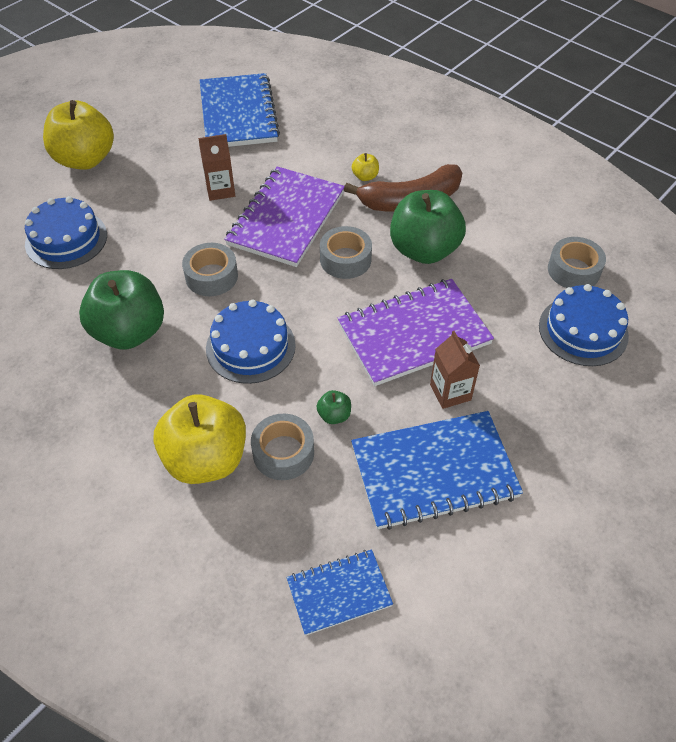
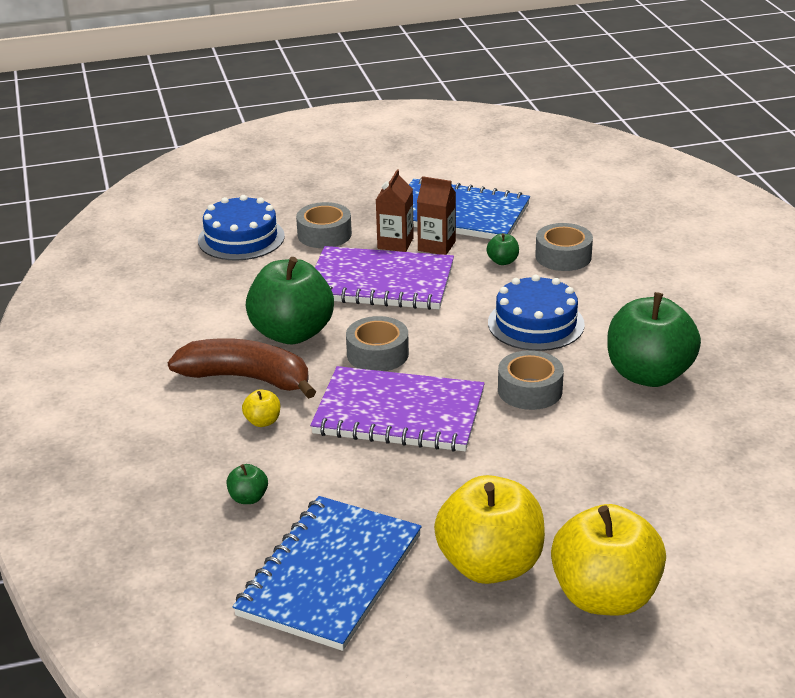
camera: 145 degrees left, 20 degrees down
(66, 239) = (680, 492): blue cake -> none
(206, 459) = (629, 272): yellow apple -> yellow apple (490, 565)
(220, 190) = (447, 475): brown carton -> brown carton (436, 246)
(286, 218) = (399, 413): purple notebook -> purple notebook turned 45 degrees clockwise
(321, 131) = (248, 498): none -> green apple
(339, 593) = (580, 192): blue notebook -> none
(573, 270) = (184, 272): grey tape -> grey tape (324, 234)

